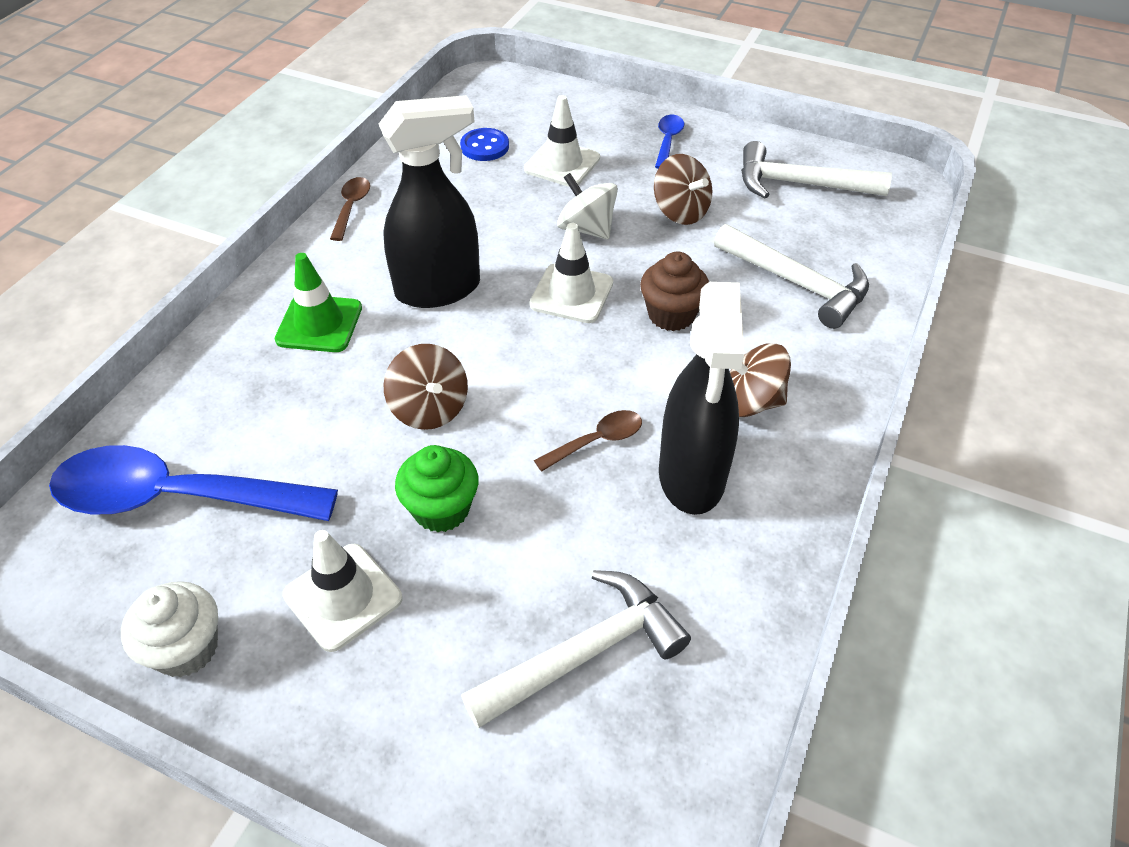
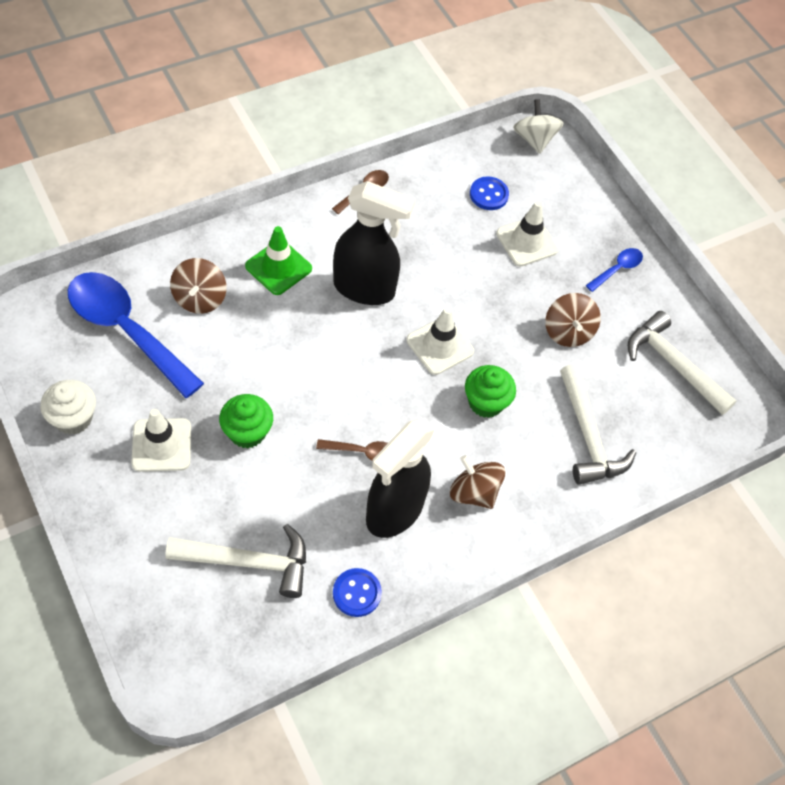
camera: 30 degrees right, 10 degrees up
(429, 408) = (292, 366): brown spinning top -> brown spinning top (200, 298)
(586, 229) = (494, 304): white spinning top -> white spinning top (534, 139)
(671, 315) = (485, 402): brown cupcake -> green cupcake
(743, 591) = (357, 593): none -> blue button

